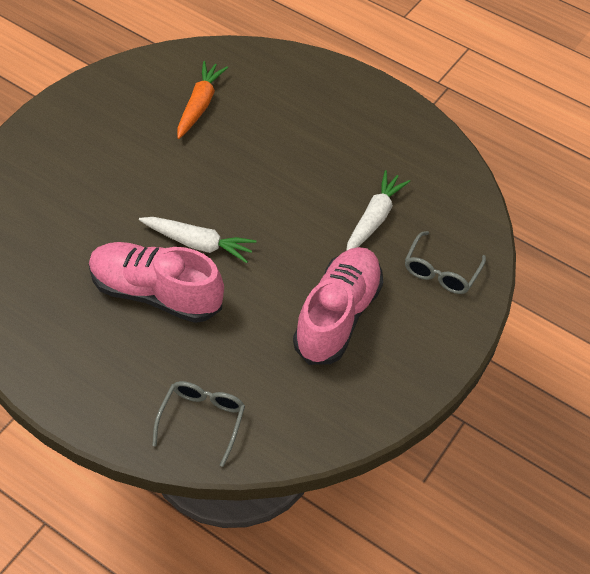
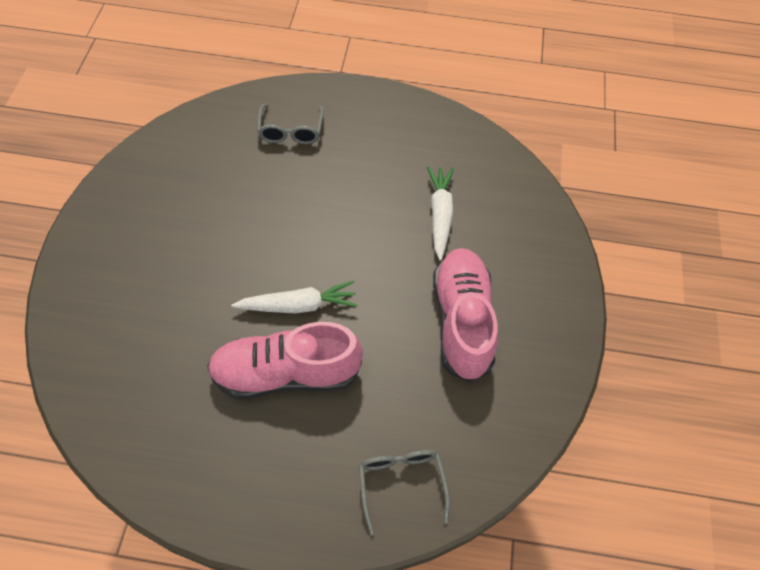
camera: 25 degrees left, 5 degrees up
(199, 105) = (224, 168): orange carrot -> none
(441, 271) = (523, 240): grey glasses -> grey glasses (291, 131)

